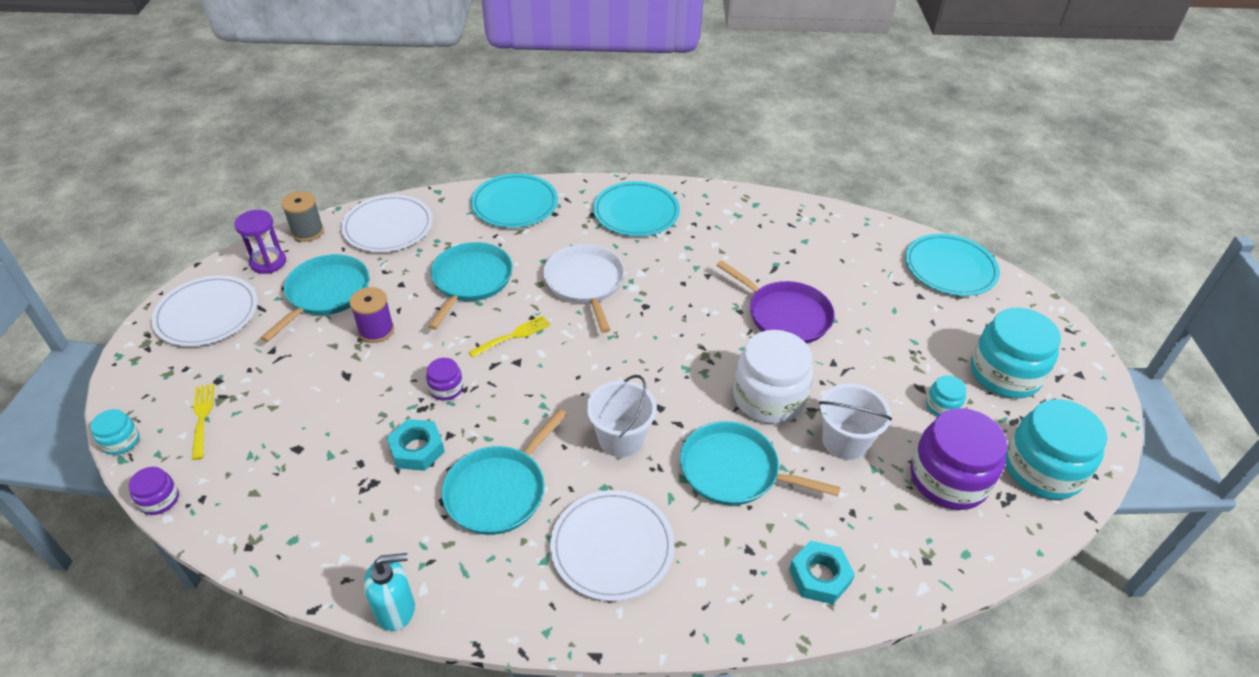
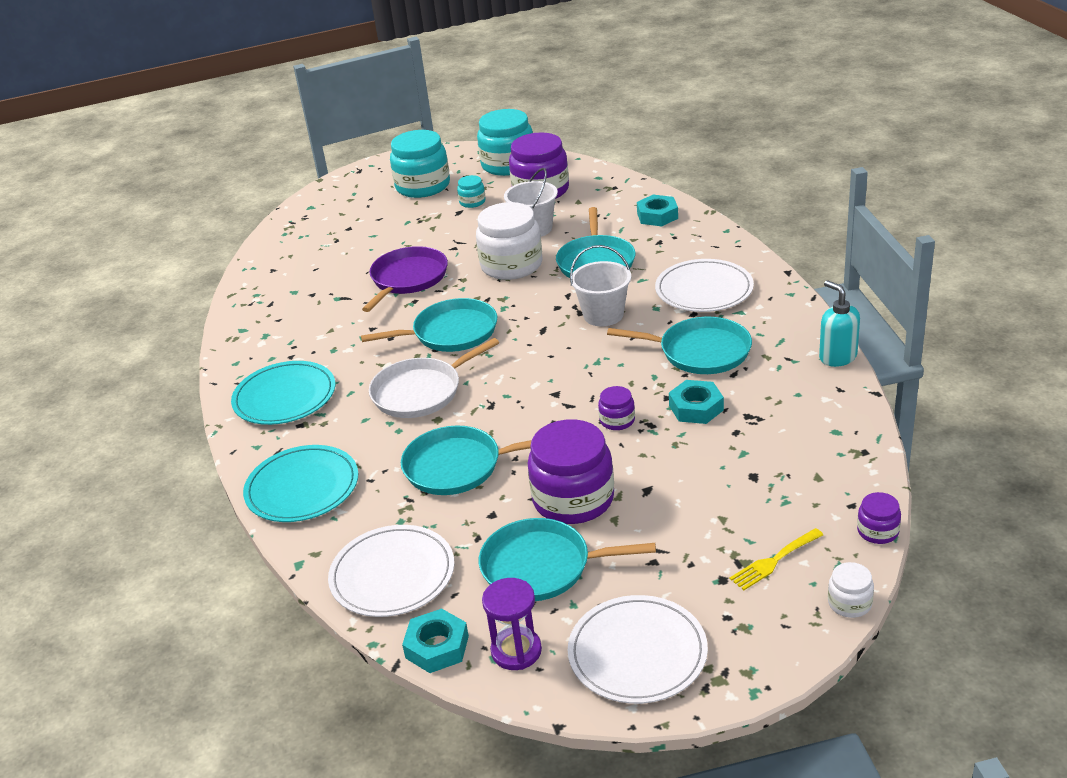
camera: 105 degrees left, 10 degrees down
(121, 441) = (849, 603): turquoise jar -> white jar
(307, 232) = (437, 647): grey spool -> turquoise nut
(376, 330) = (573, 499): purple spool -> purple jar
(513, 336) = (523, 408): yellow fork -> none
(665, 321) = (451, 332): none -> turquoise pan
(950, 268) = (303, 222): turquoise plate -> none

